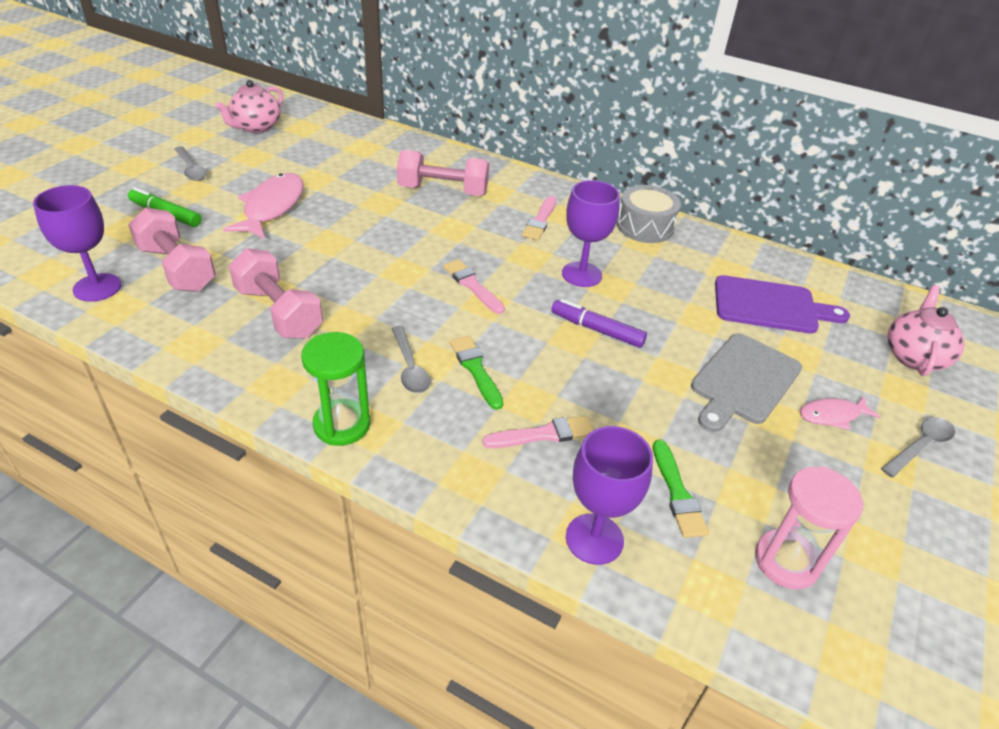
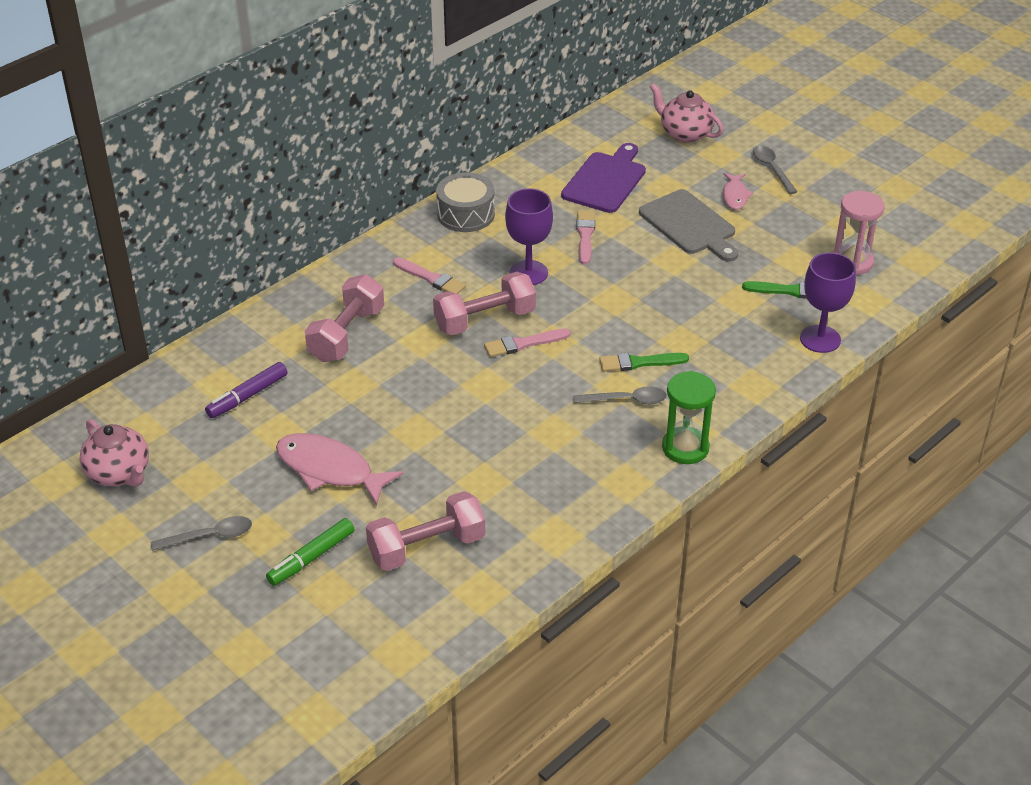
camera: 70 degrees left, 0 degrees up
(97, 287) = (442, 609): purple goblet -> none
(279, 312) = (525, 475): pink dumbbell -> pink dumbbell (485, 320)
(543, 434) = (721, 341): pink brush -> pink brush (585, 235)
(597, 330) = (608, 283): purple marker -> purple marker (247, 396)

